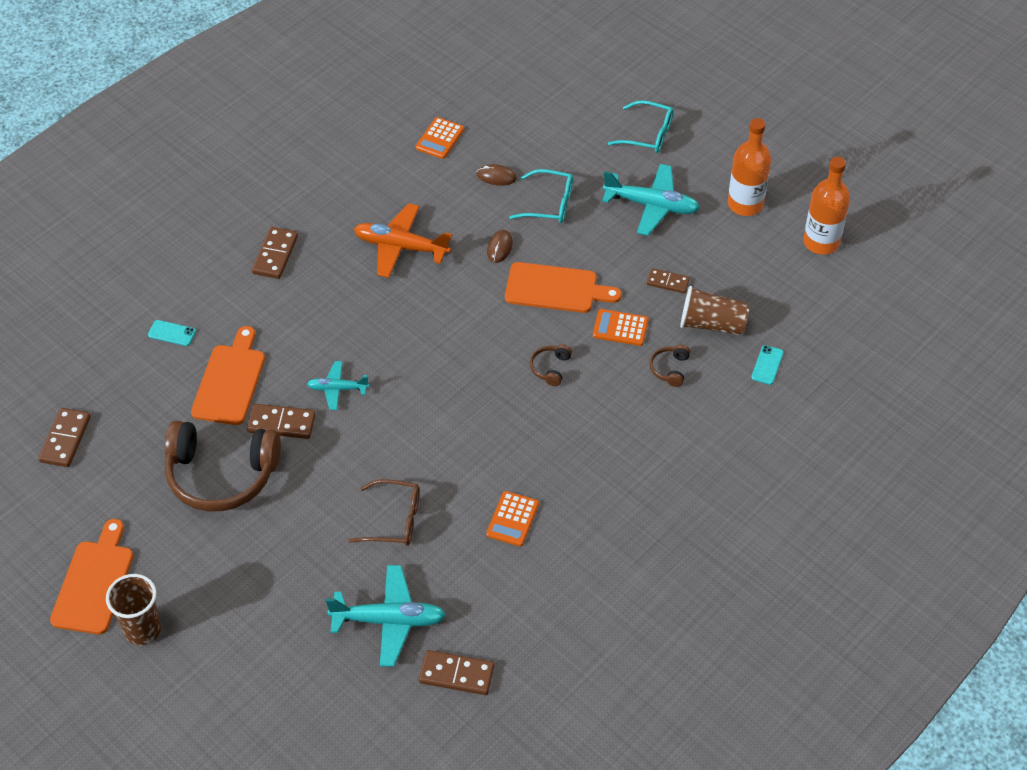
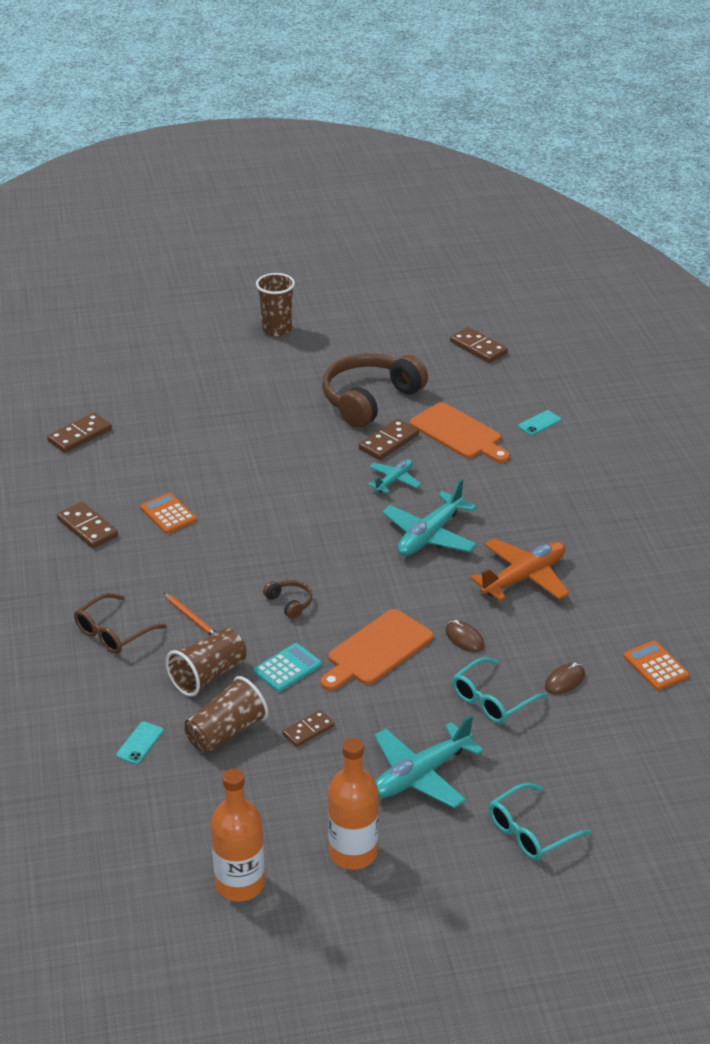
camera: 125 degrees right, 15 degrees down
(94, 583) = (337, 324): orange cutting board -> none
(275, 255) = (581, 504): brown domino -> brown domino (88, 528)
(389, 620) = (157, 424): turquoise plane -> turquoise plane (430, 536)
(394, 520) = (237, 459): brown glasses -> brown glasses (113, 633)
(620, 328) = (287, 668): orange calculator -> turquoise calculator
(621, 418) = (192, 618): none -> orange pencil
(670, 369) = (208, 675): brown headphones -> brown cup
(767, 365) = (140, 743): turquoise phone -> turquoise phone turned 60 degrees clockwise

